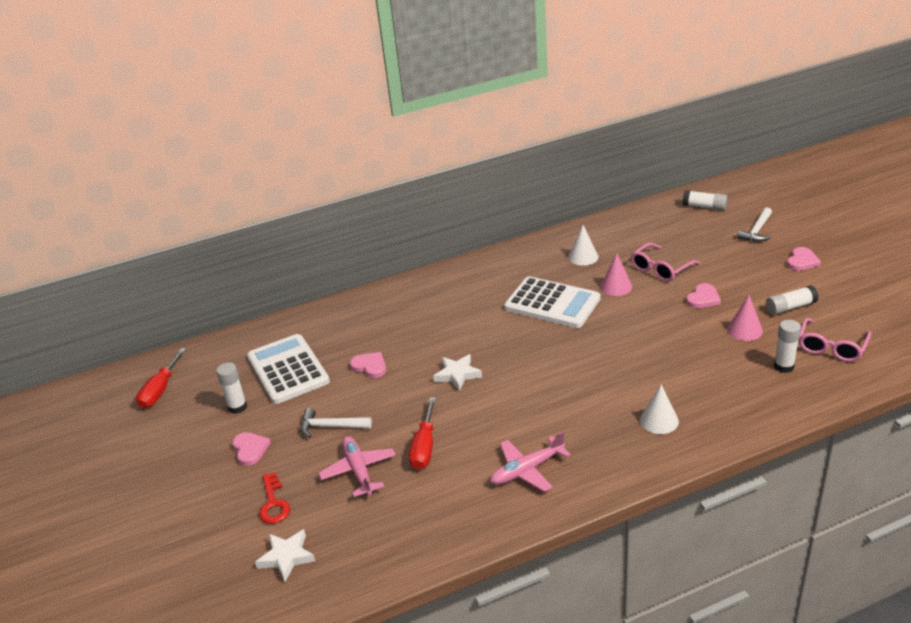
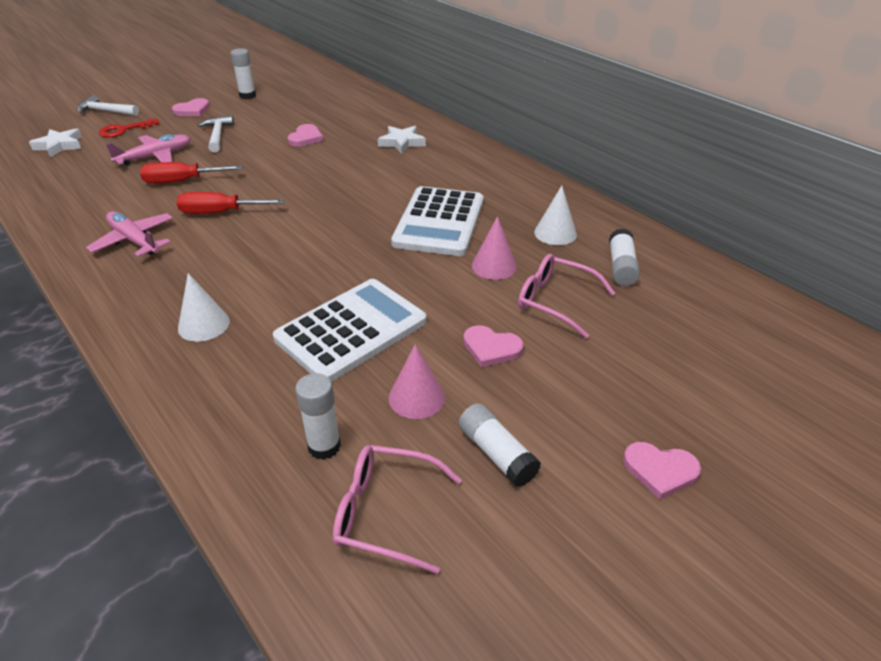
camera: 70 degrees right, 5 degrees up
(160, 390) = (270, 67): red screwdriver -> red screwdriver (219, 212)
(288, 369) = (299, 105): white calculator -> white calculator (351, 330)
(457, 374) = (294, 182): white star -> white star (402, 143)
(704, 206) = (774, 335): white glue stick -> white glue stick (621, 267)
(757, 231) = (733, 404): white hammer -> white hammer (105, 111)

